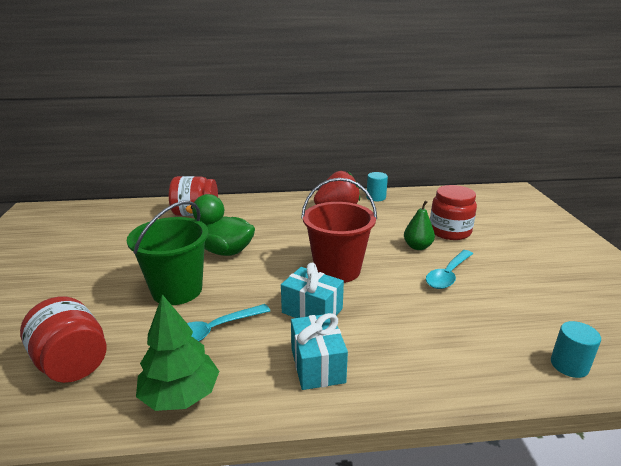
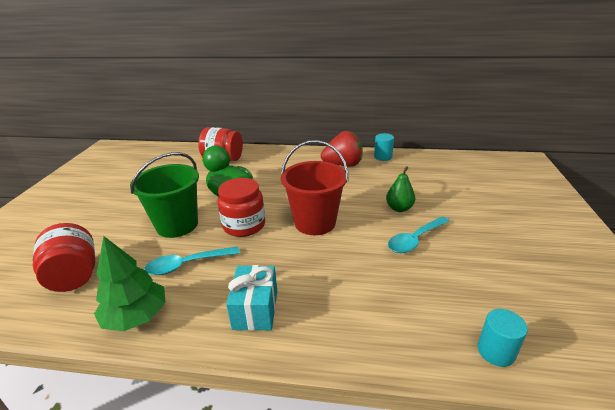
camera: 15 degrees right, 5 degrees up
(312, 310) = (275, 258): turquoise gift -> none
(450, 231) = (438, 196): red jar -> red jar (244, 225)

